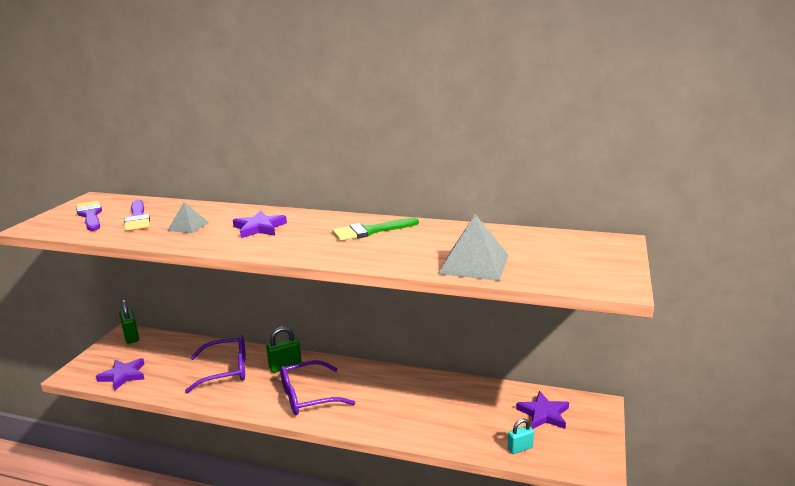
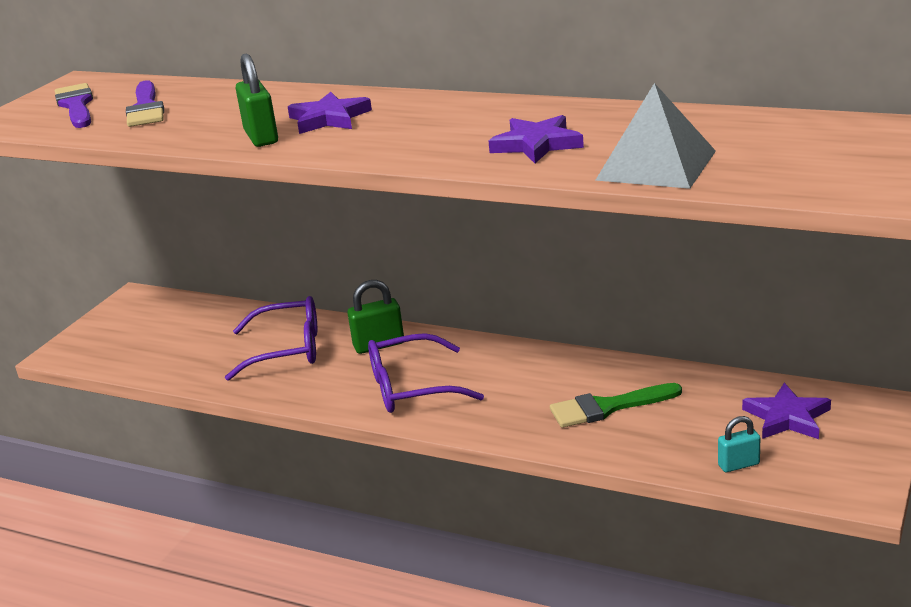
camera: 10 degrees right, 5 degrees up
(123, 375) = (134, 356): purple star -> purple star (536, 144)
(131, 336) = (145, 301): green padlock -> green padlock (261, 137)
(188, 226) = (221, 118): grey pyramid -> none
(370, 231) = (501, 119): green brush -> green brush (607, 407)

